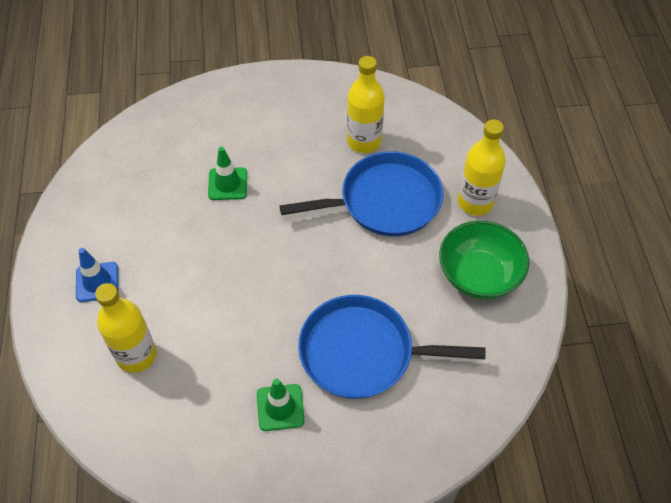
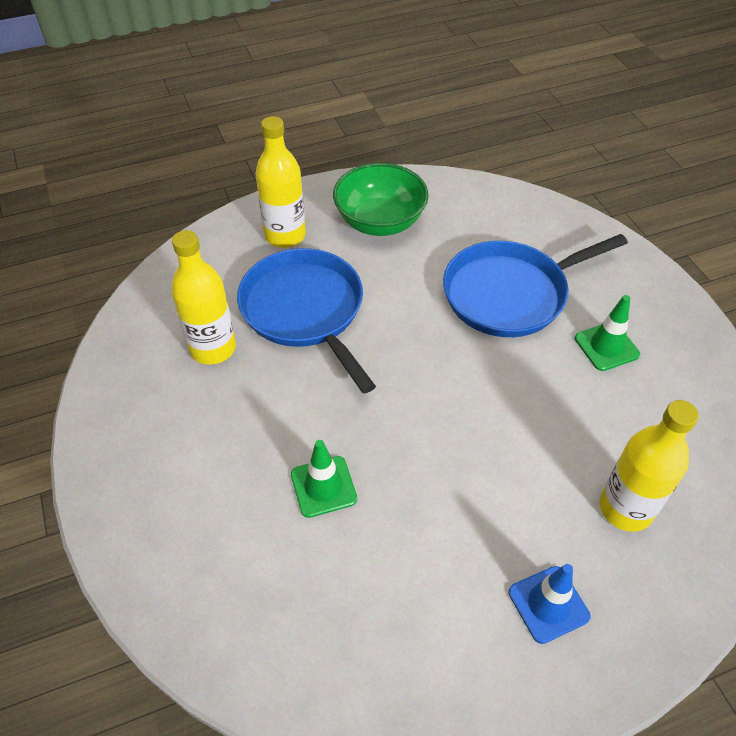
camera: 105 degrees left, 5 degrees down
(362, 352) = (510, 294): blue pan -> blue pan turned 75 degrees clockwise

